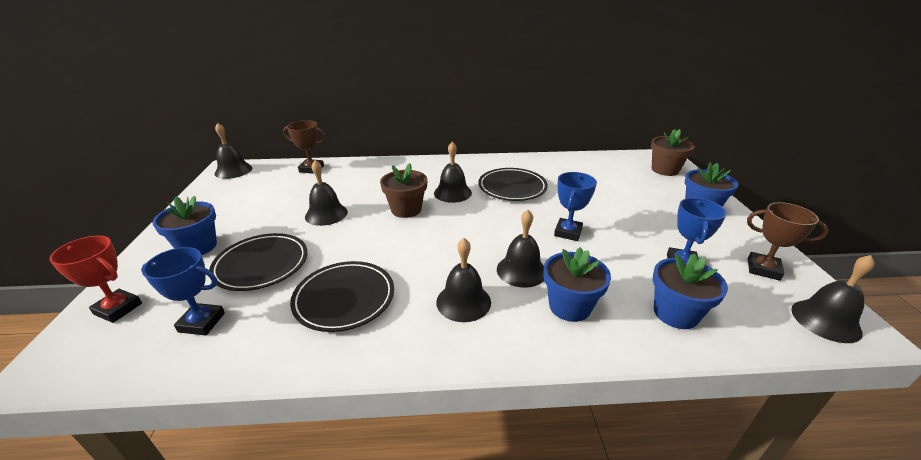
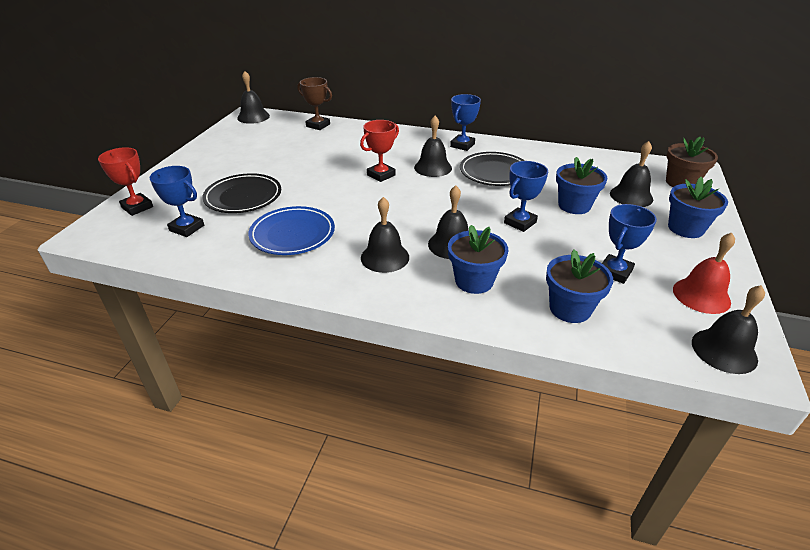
camera: 20 degrees right, 5 degrees up
(198, 247) = (203, 174): blue flower pot -> blue flower pot (574, 205)
(326, 214) = (311, 167): black bell -> black bell (631, 196)
(344, 299) = (292, 234): black plate -> blue plate
(406, 209) = (381, 175): brown flower pot -> red trophy
(466, 166) = (462, 145): none -> blue trophy
(763, 269) = (701, 295): brown trophy -> red bell

